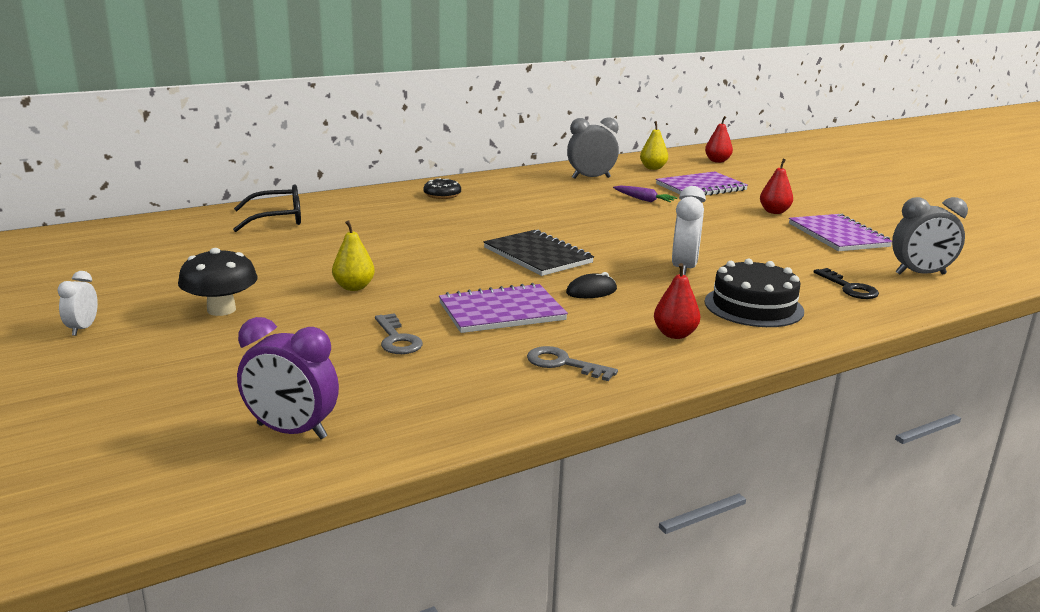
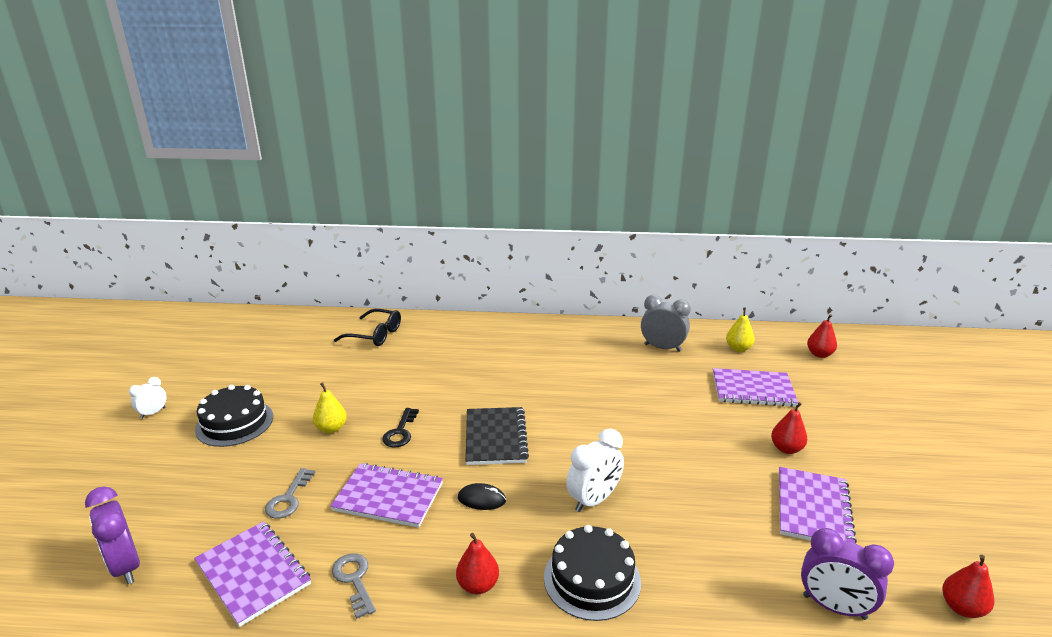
camera: 35 degrees right, 5 degrees up
(221, 310) = (234, 423): black mushroom -> black cake
(442, 195) = (514, 338): black donut -> none
(454, 390) = (253, 573): none -> purple notebook
(644, 200) = (674, 392): purple carrot -> none
(849, 288) = (722, 594): black key -> black key (400, 432)
(920, 274) = (834, 607): grey clock -> purple clock
(983, 255) = (962, 608): none -> red pear

